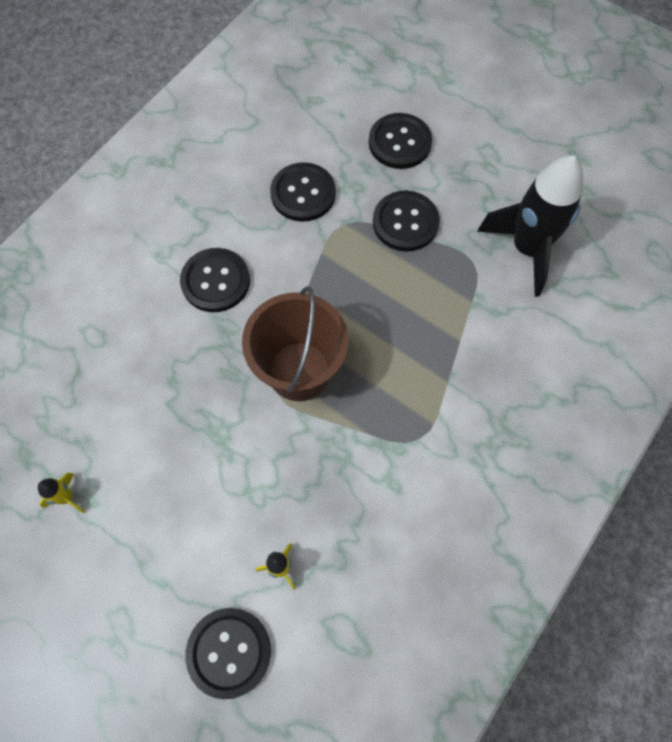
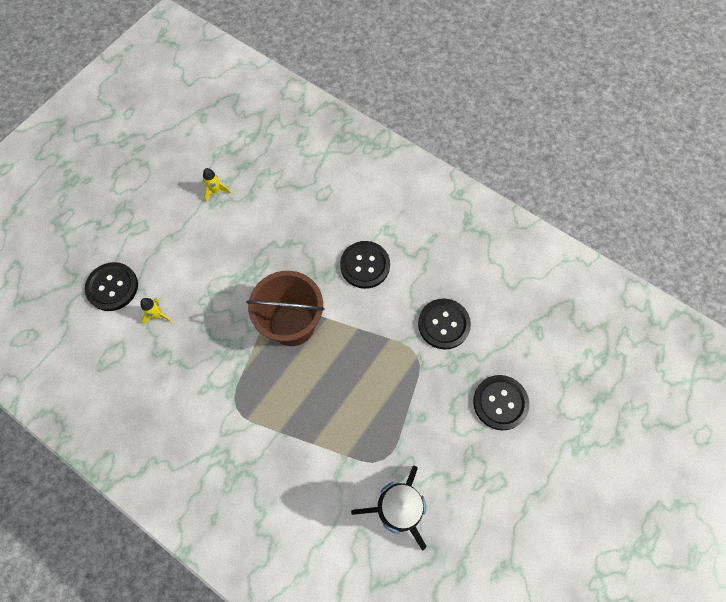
camera: 90 degrees right, 0 degrees up
(405, 222) = (419, 404): black button -> none

